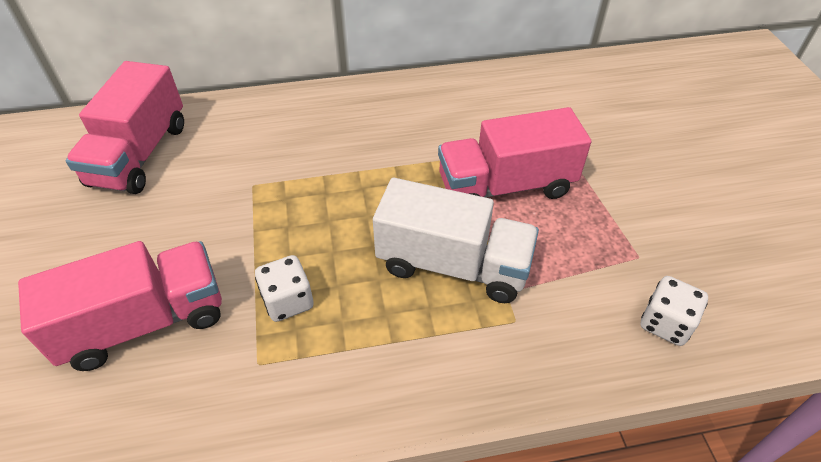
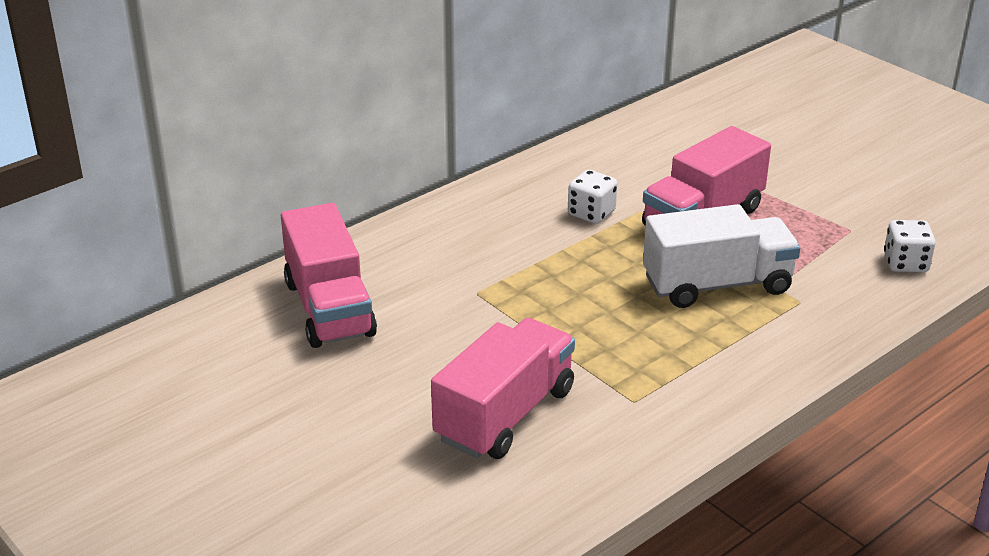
camera: 30 degrees left, 15 degrees down
(288, 301) = (610, 356): white dice -> white dice (591, 213)

